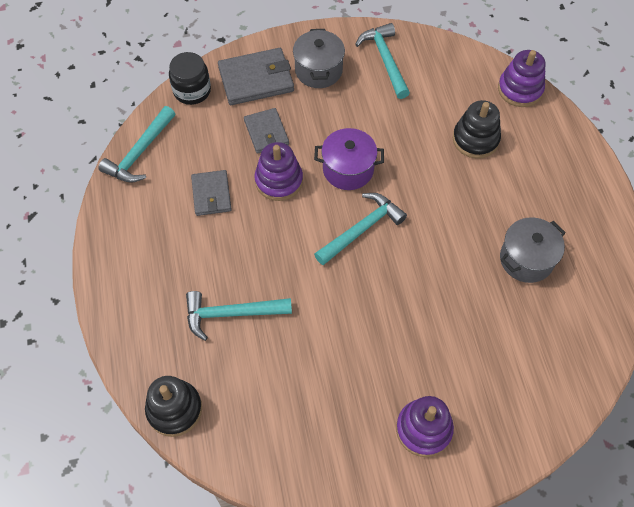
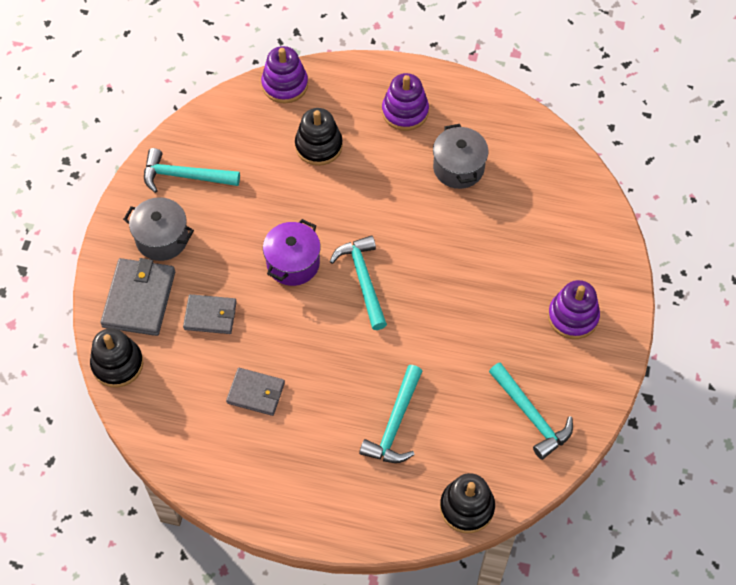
camera: 65 degrees left, 0 degrees up
(140, 153) = (168, 441): turquoise hammer -> turquoise hammer (531, 415)
(192, 91) = (117, 364): black jar -> black stacking toy
(279, 181) = (273, 327): purple stacking toy -> purple stacking toy (405, 111)

